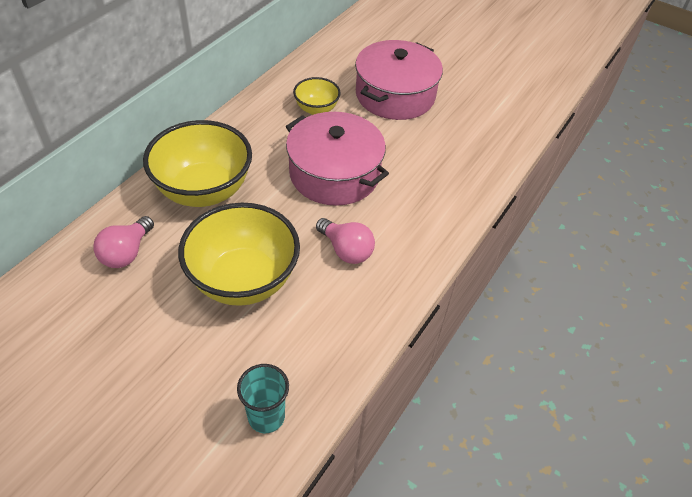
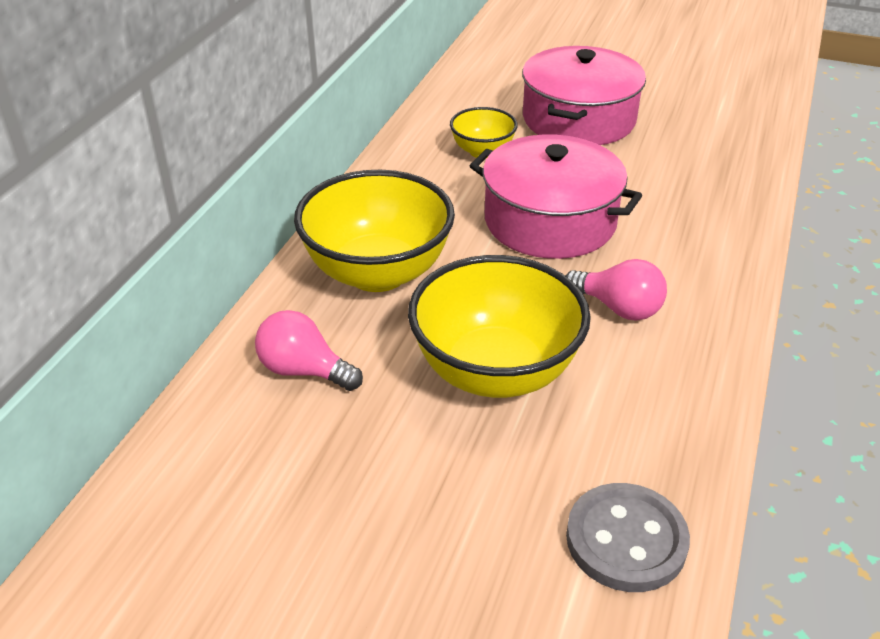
camera: 10 degrees left, 10 degrees down
(126, 253) = (304, 370): pink light bulb -> pink light bulb turned 105 degrees clockwise
(266, 416) = (626, 540): turquoise cup -> grey button

